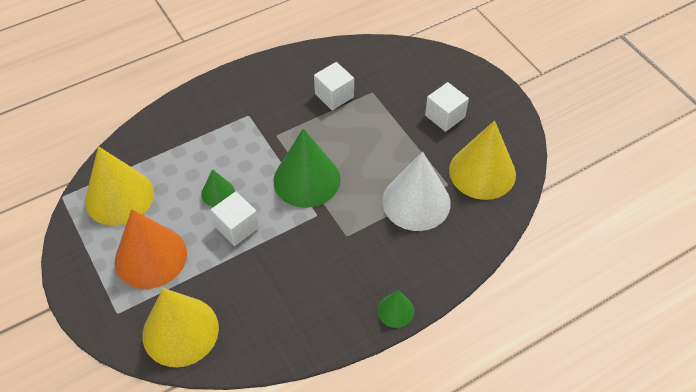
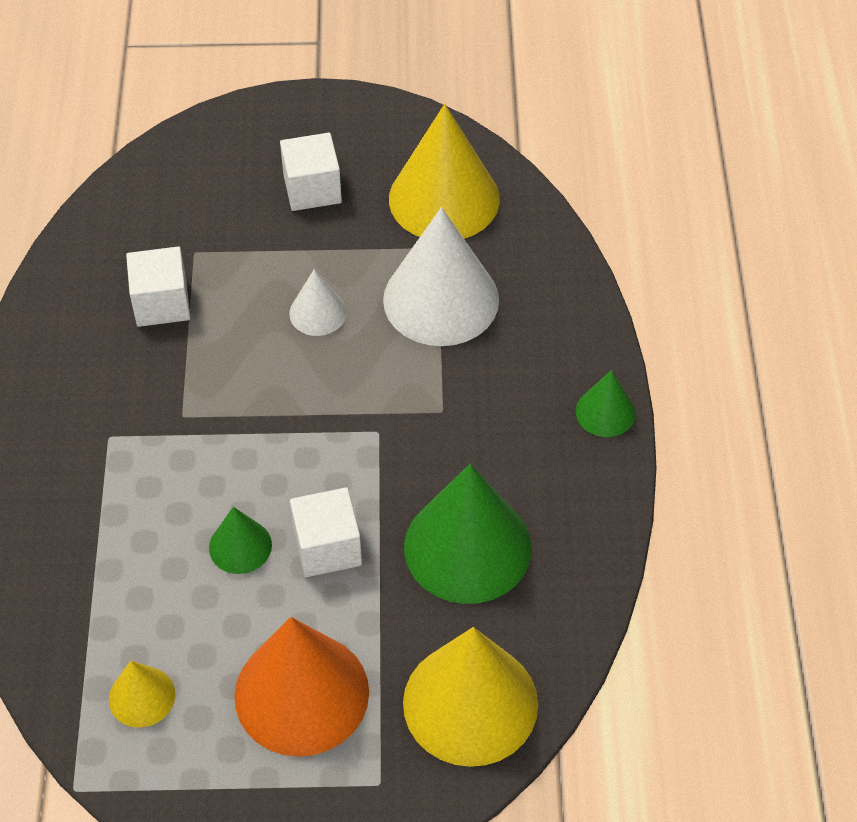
camera: 60 degrees left, 0 degrees up
(119, 197) = (142, 696): yellow cone -> yellow cone, size x0.49
(306, 179) = (302, 414): green cone -> green cone (467, 547)
(371, 156) = (318, 313): none -> white cone

